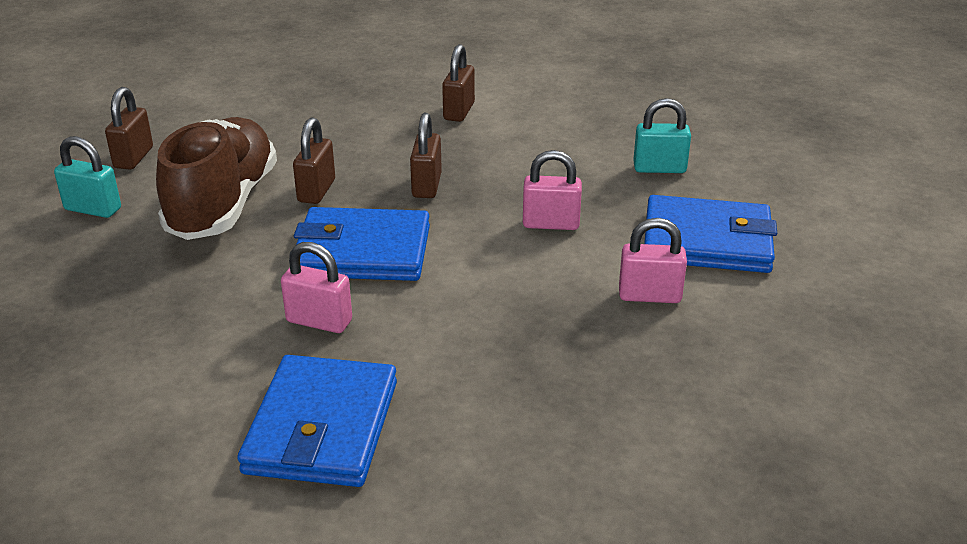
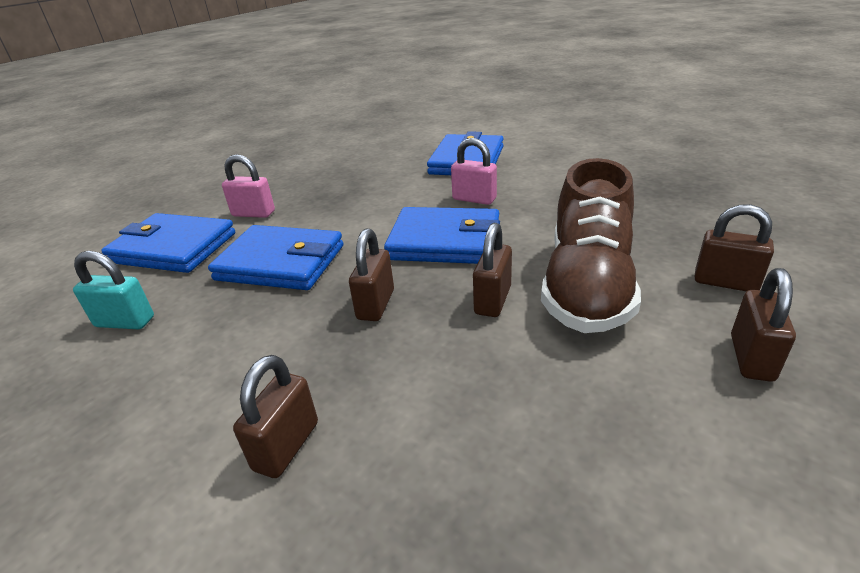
camera: 170 degrees left, 0 degrees up
(93, 209) = (725, 282): turquoise padlock -> brown padlock
(551, 224) = (280, 263): pink padlock -> blue wallet

